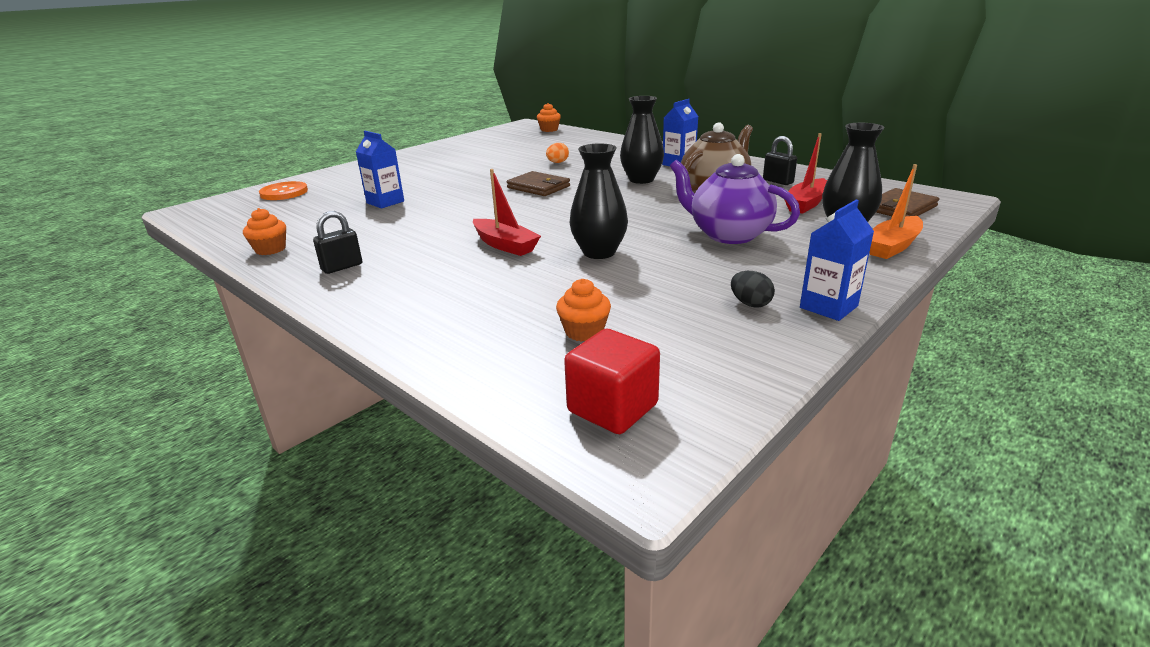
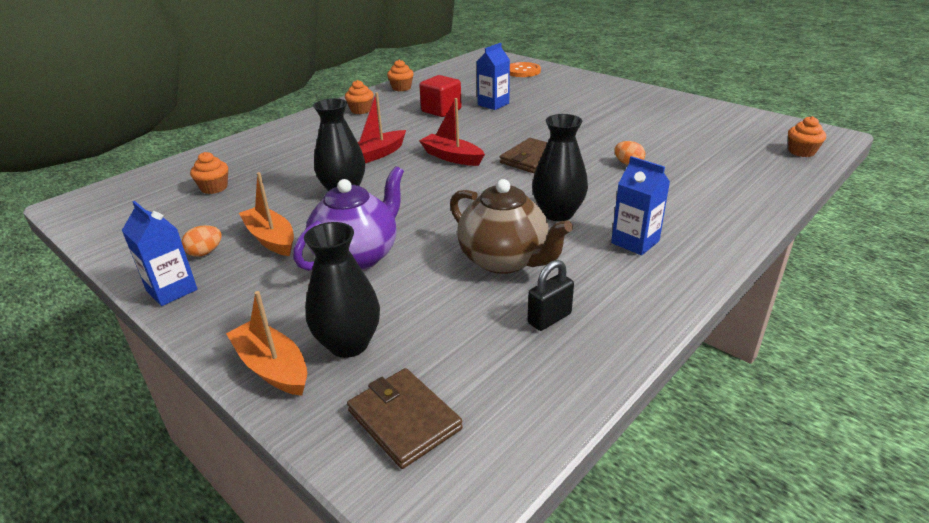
camera: 90 degrees right, 5 degrees up
(342, 267) = (361, 110): black padlock -> orange cupcake
(612, 408) = (124, 197): red cube -> red cube (441, 110)
(710, 274) = (271, 239): none -> orange boat
(750, 304) = (205, 252): black egg -> orange egg
(806, 204) = (444, 327): red boat -> red boat (452, 157)

